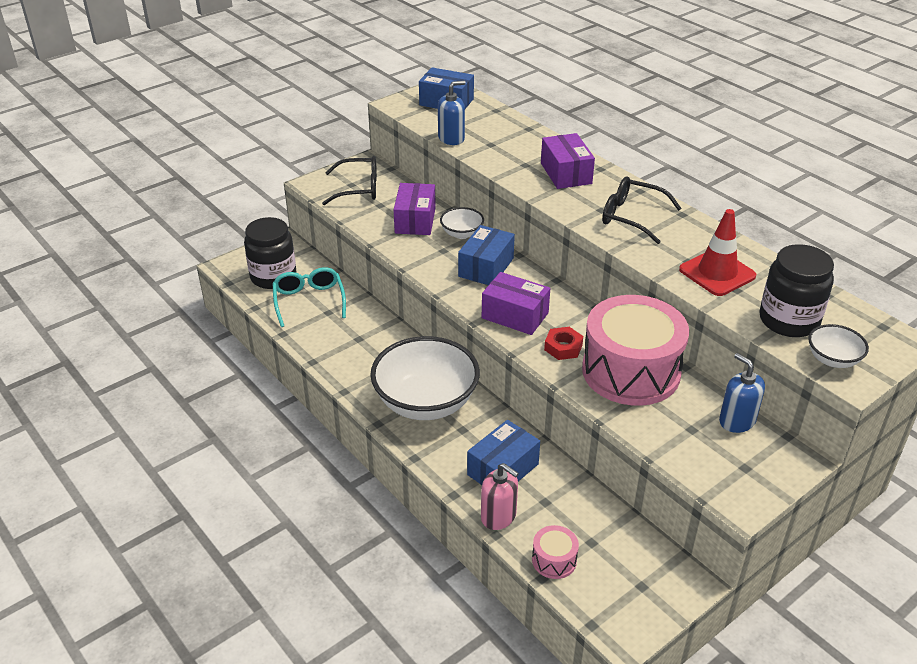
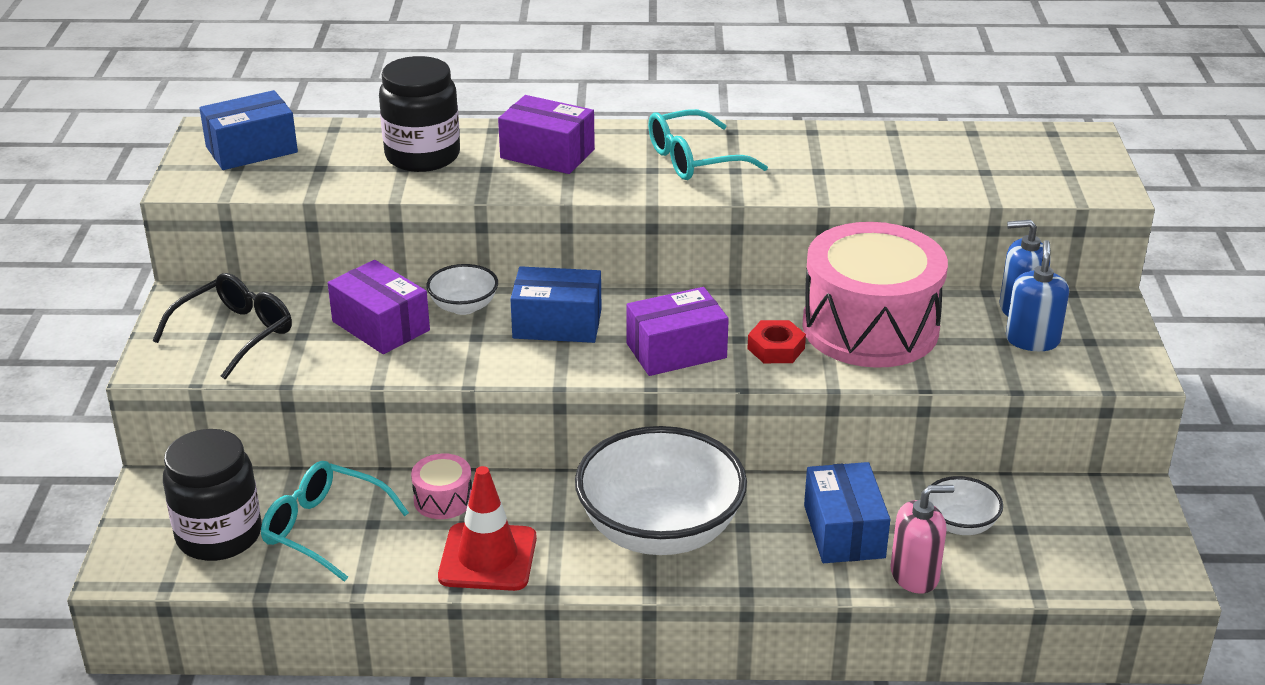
camera: 50 degrees left, 5 degrees down
(451, 138) = (343, 186): blue soap dispenser -> blue soap dispenser (1032, 340)
(486, 267) = (557, 324): blue box -> blue box turned 60 degrees counterclockwise
(554, 560) = (1021, 570): pink drum -> pink drum (443, 499)
(631, 217) = (693, 160): black glasses -> turquoise glasses
(717, 273) = (861, 166): red traffic cone -> red traffic cone (488, 557)
(788, 320) = (985, 171): black jar -> black jar (422, 156)
(833, 359) = (1070, 182): white bowl -> white bowl (960, 524)

